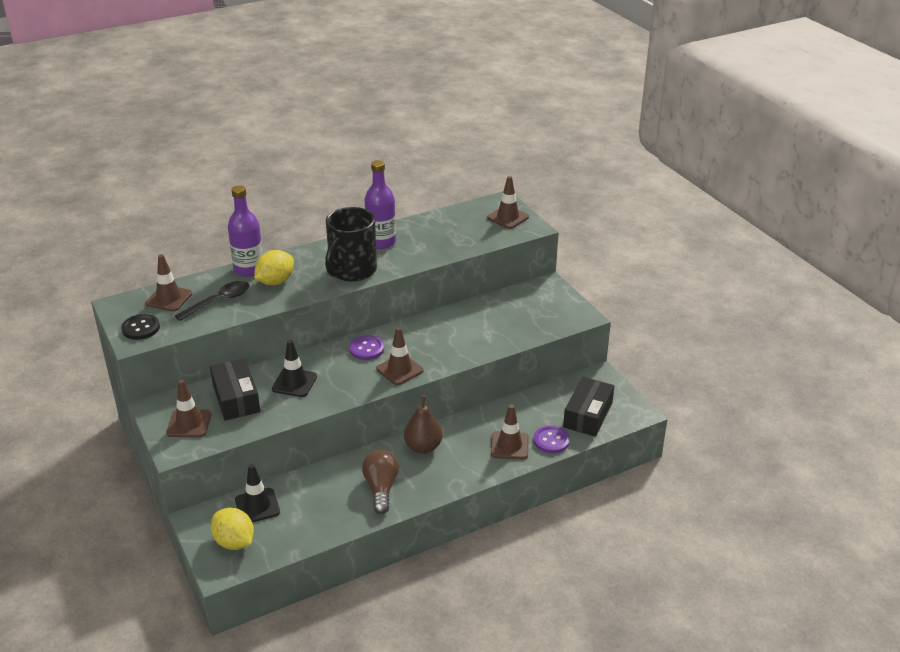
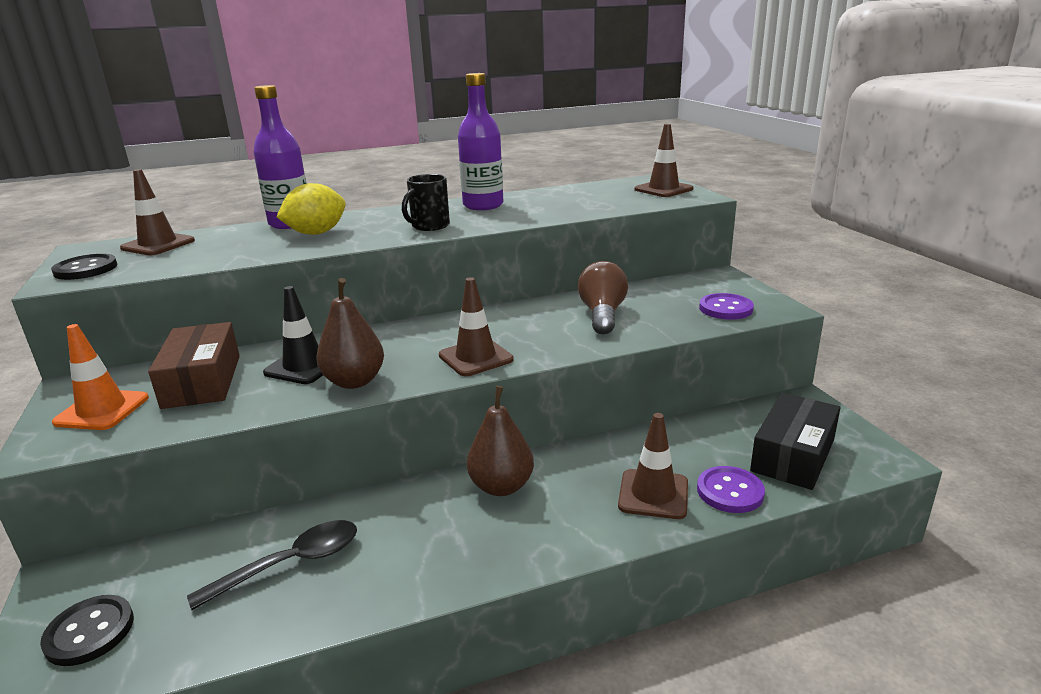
camera: 10 degrees right, 10 degrees down
(189, 423) = (102, 410): brown traffic cone -> orange traffic cone
(218, 301) = (222, 248): black spoon -> black spoon (290, 564)
(234, 542) = (89, 632): yellow lemon -> black button
(236, 398) = (202, 381): black box -> brown box
(257, 506) = (176, 564): black traffic cone -> none
(332, 393) = (354, 381): none -> brown pear
(352, 271) = (429, 226): black mug -> black mug, size x0.55
(366, 349) = (435, 332): purple button -> purple button (725, 308)
(381, 488) = (406, 551): brown light bulb -> brown light bulb (602, 314)

